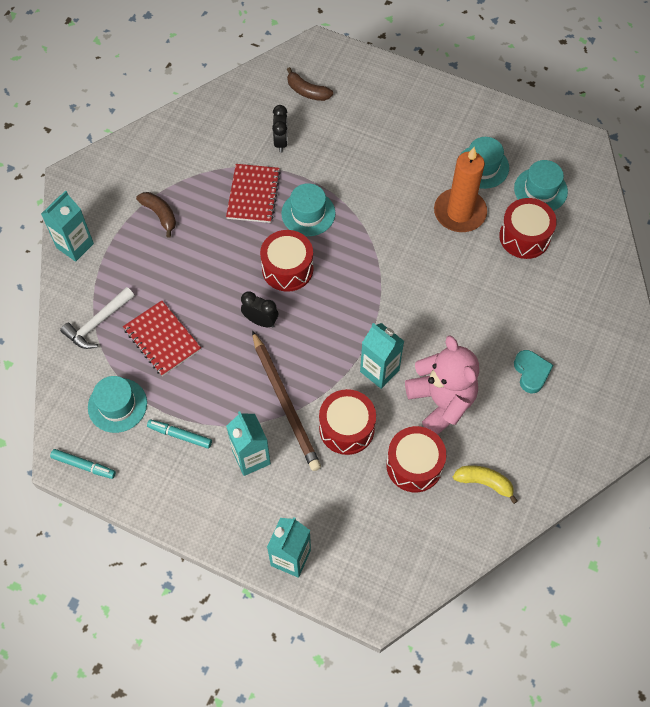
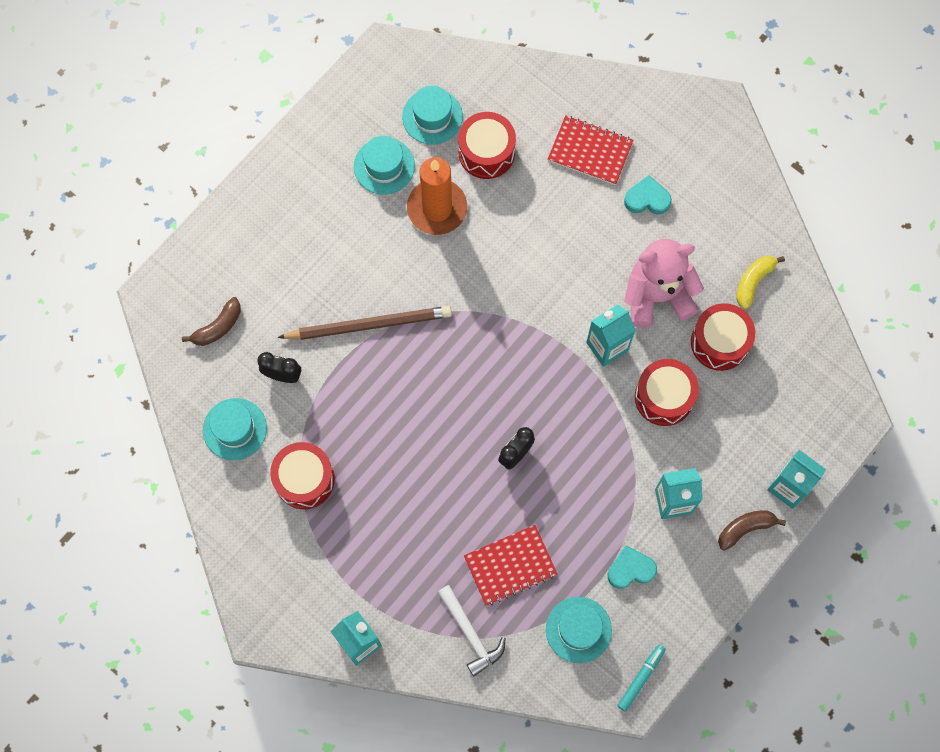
camera: 75 degrees left, 10 degrees up
(160, 215) = (344, 536): brown banana -> brown banana (745, 528)
(180, 435) = (630, 569): turquoise marker -> turquoise heart
(253, 194) = (347, 424): red notebook -> red notebook (590, 151)
(285, 403) = (620, 451): brown pencil -> brown pencil (369, 325)
(287, 269) = (457, 410): red drum -> red drum (304, 479)
(308, 213) = (391, 369): turquoise hat -> turquoise hat (235, 429)

